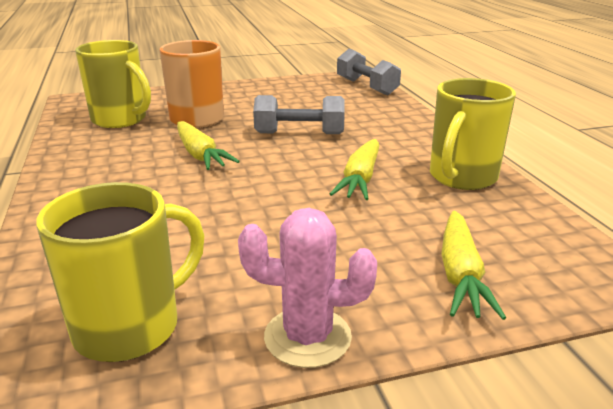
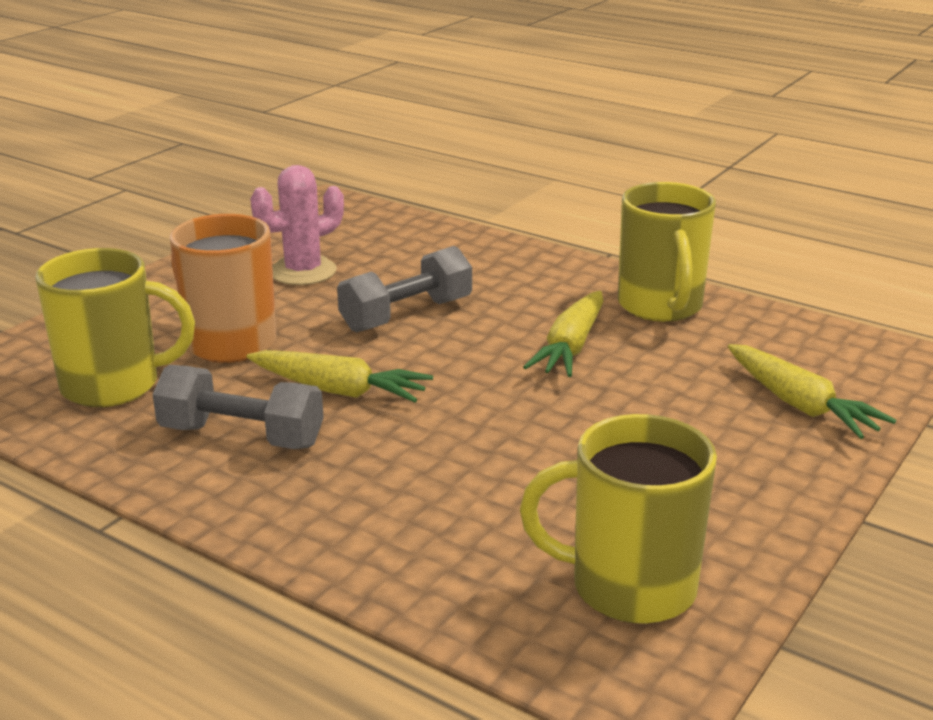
camera: 40 degrees left, 0 degrees up
(130, 327) = (629, 587): yellow mug -> yellow mug turned 90 degrees counterclockwise
(307, 337) = (776, 514): pink cactus -> pink cactus (303, 271)
(360, 179) = (571, 347): yellow carrot -> yellow carrot turned 45 degrees clockwise
(366, 87) = (369, 216): grey dumbbell -> grey dumbbell (241, 436)

